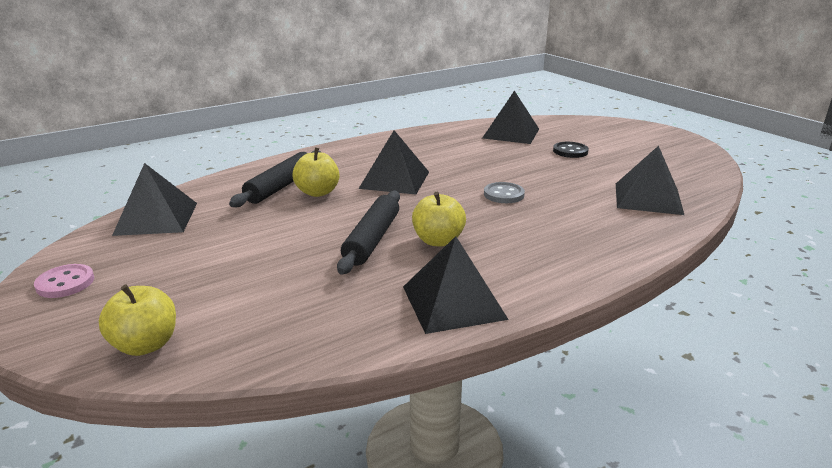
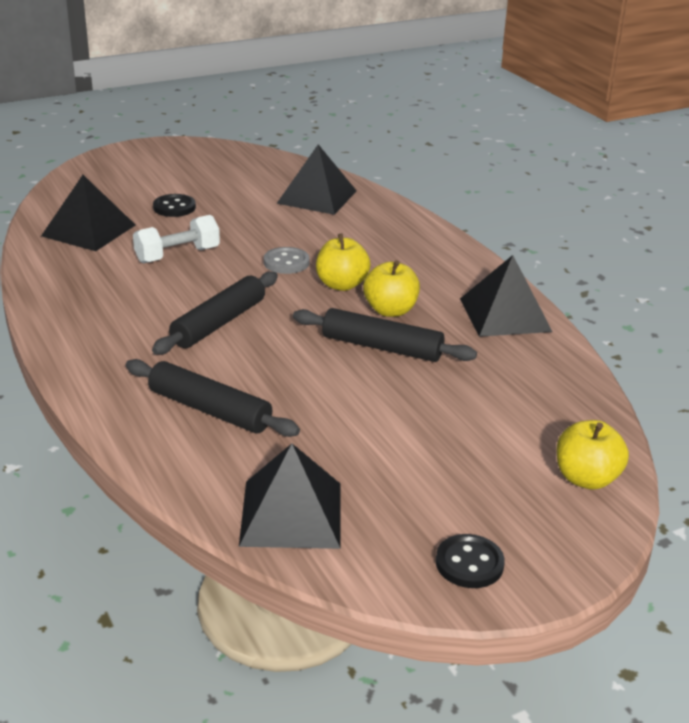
camera: 85 degrees left, 5 degrees up
(65, 283) = (469, 563): pink button -> black button
(317, 192) = (241, 380): yellow apple -> yellow apple (341, 285)
(395, 180) = (219, 323): black pyramid -> black rolling pin
(491, 159) = (177, 255): none -> white dumbbell

